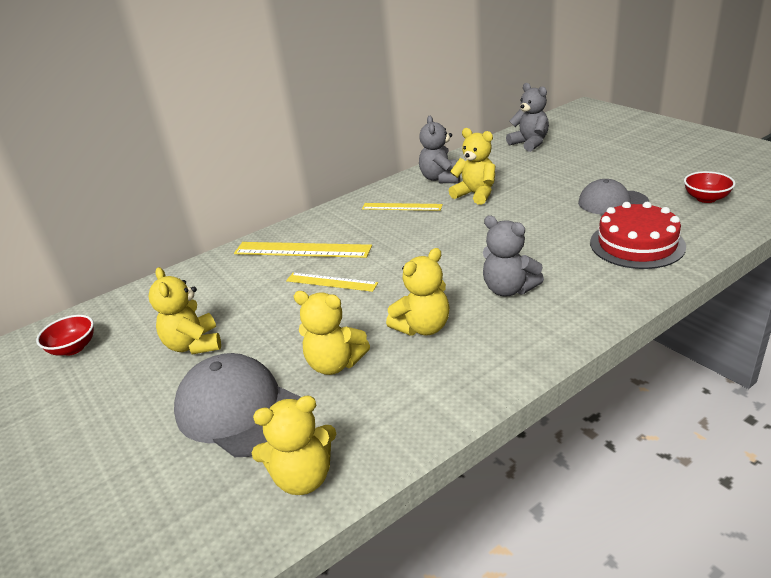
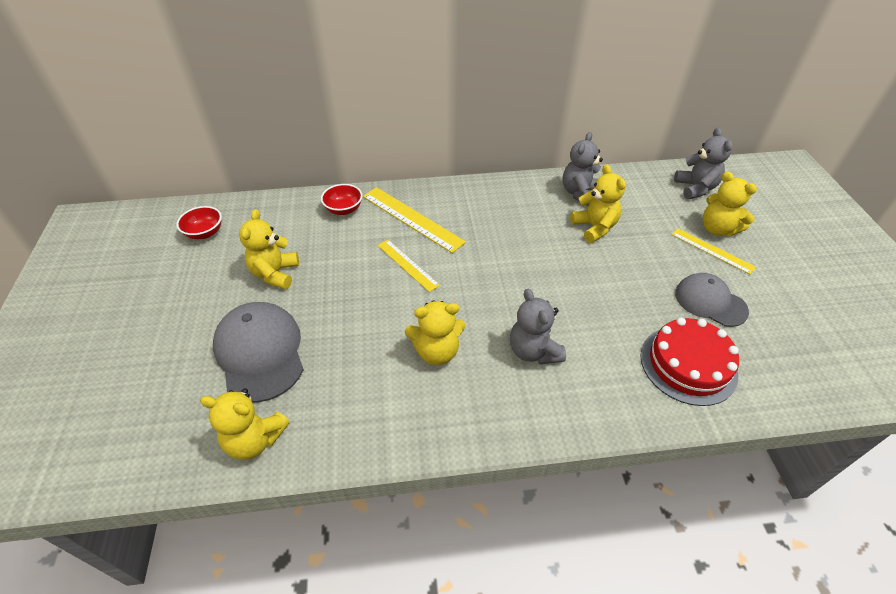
camera: 25 degrees right, 15 degrees up
(335, 364) = (349, 349): yellow teddy bear -> yellow teddy bear (717, 229)
(402, 207) = (522, 210): yellow ruler -> yellow ruler (712, 250)
(706, 198) = (809, 346): red bowl -> red bowl (344, 209)

